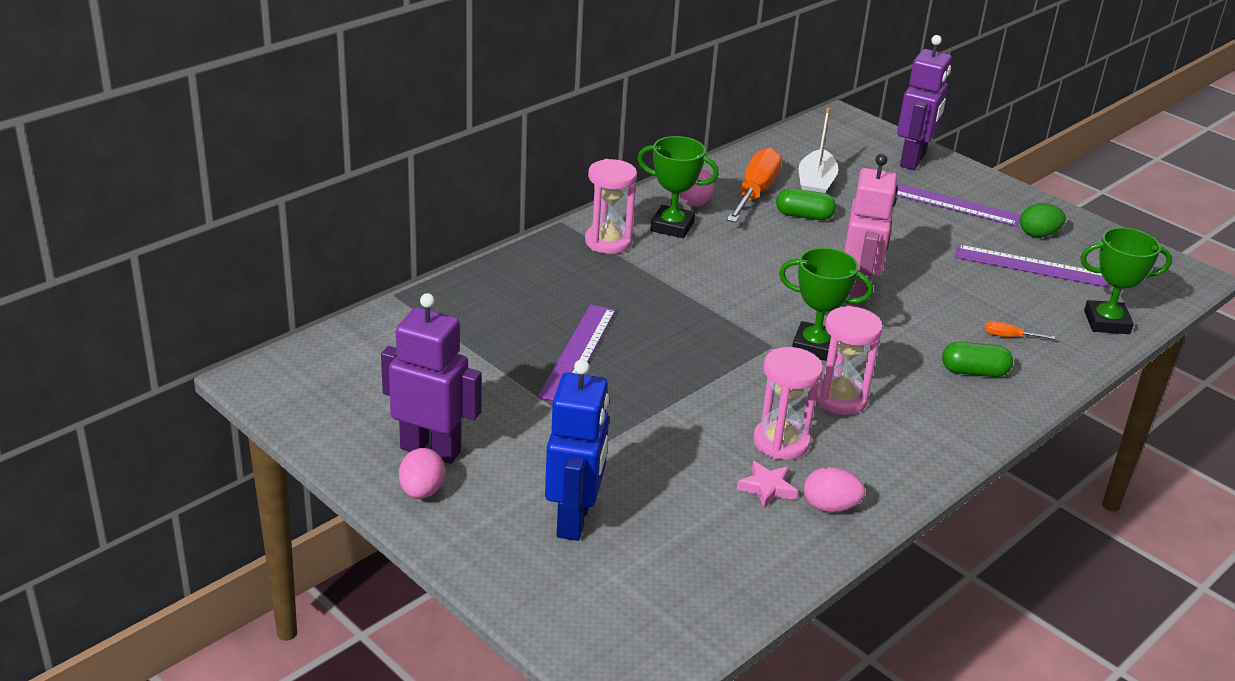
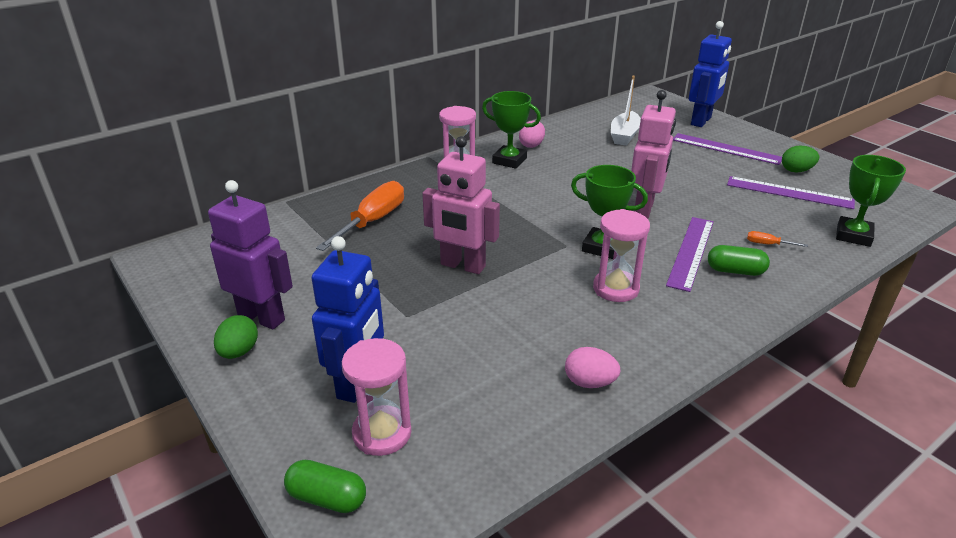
camera: 10 degrees right, 0 degrees up
(422, 491) = (239, 352): pink egg -> green egg
(578, 352) = (409, 246): purple ruler -> purple ruler (691, 252)
(652, 376) = (462, 266): none -> pink robot
(755, 193) = (577, 140): orange screwdriver -> orange screwdriver (372, 222)
(767, 488) = (536, 362): pink star -> none
(781, 442) = (557, 323): pink hourglass -> pink hourglass (382, 433)
(804, 216) = (611, 155): green capsule -> green capsule (327, 498)
(913, 160) = (701, 121): purple robot -> blue robot
(1106, 322) = (853, 235): green trophy -> green trophy turned 75 degrees counterclockwise

